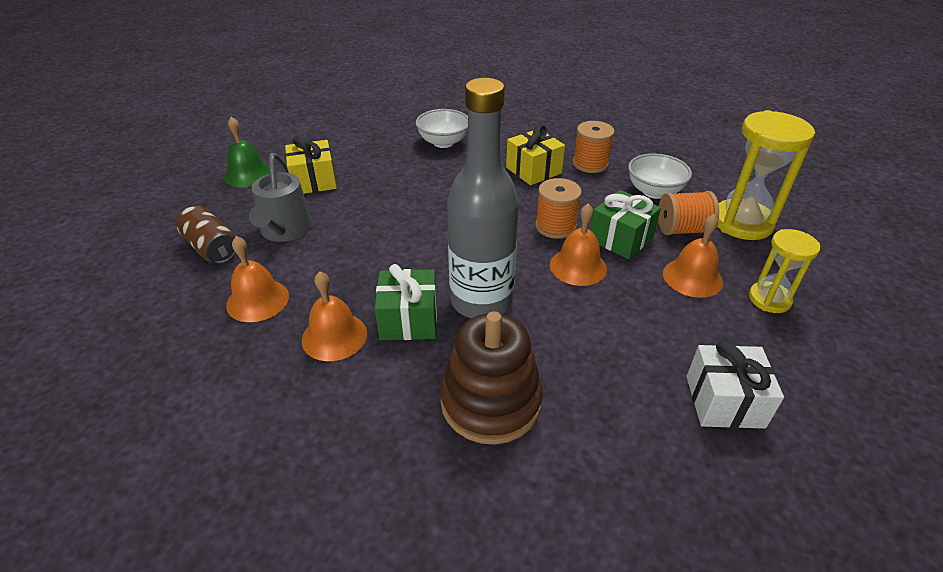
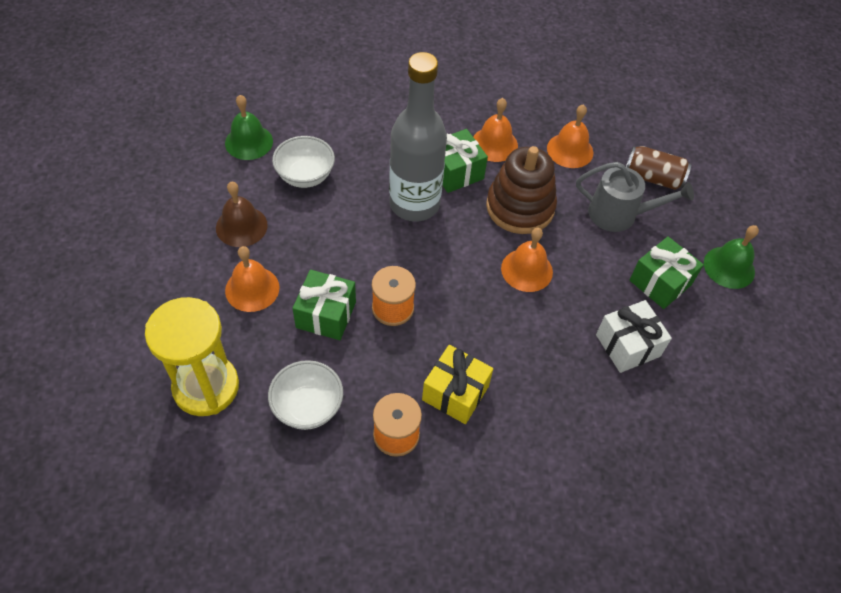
camera: 150 degrees right, 15 degrees up
(285, 231) = (619, 214): grey watering can -> grey watering can turned 135 degrees clockwise
(314, 181) = (660, 282): yellow gift -> green gift
(443, 142) = (589, 408): white bowl -> white bowl (305, 176)
(490, 402) = (368, 138): brown stacking toy -> brown stacking toy (520, 207)
(578, 266) = (354, 265): orange bell -> orange bell (527, 270)
(676, 459) = (249, 142): none -> green bell
(682, 230) = (268, 351): orange spool -> none
(699, 340) = (241, 226): none -> brown bell
(724, 401) = (221, 185): white gift -> white gift (627, 345)
(769, 299) = (184, 287): yellow hourglass -> none

